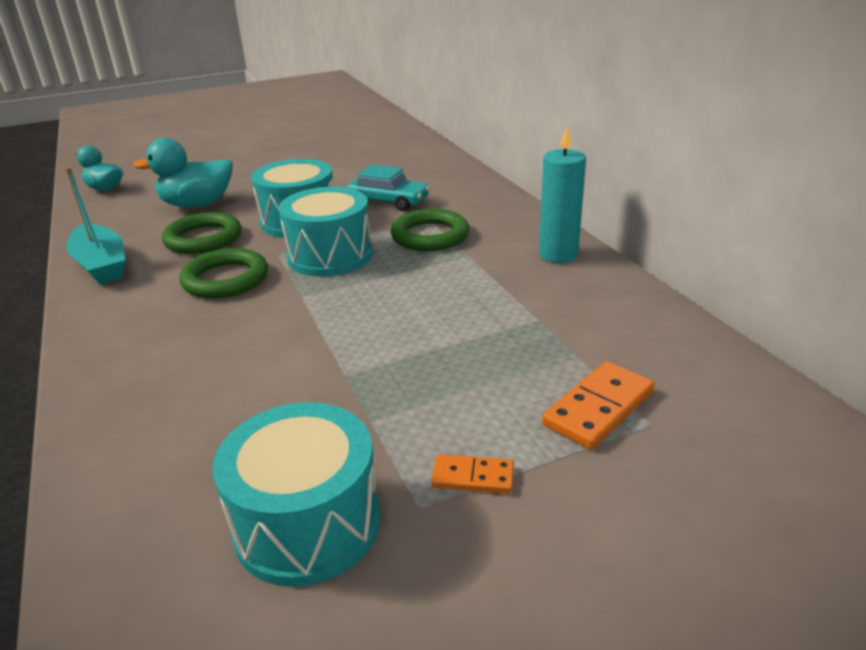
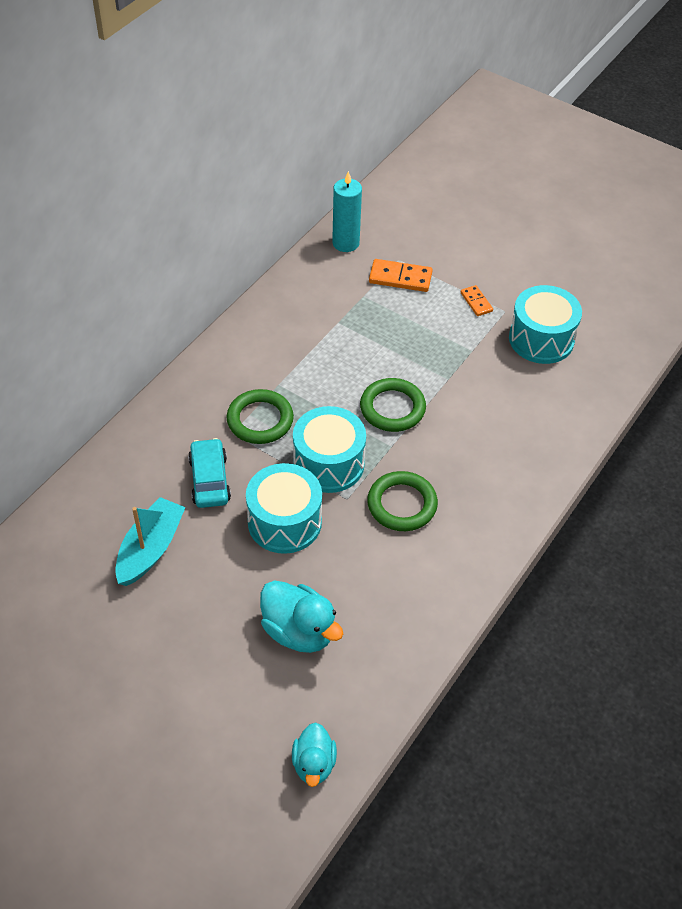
camera: 125 degrees left, 20 degrees up
(101, 265) = (441, 607): turquoise boat -> turquoise boat (150, 549)
(203, 239) = (357, 569): green ring -> green ring (392, 408)
(558, 254) = (247, 339): turquoise candle -> turquoise candle (345, 243)

